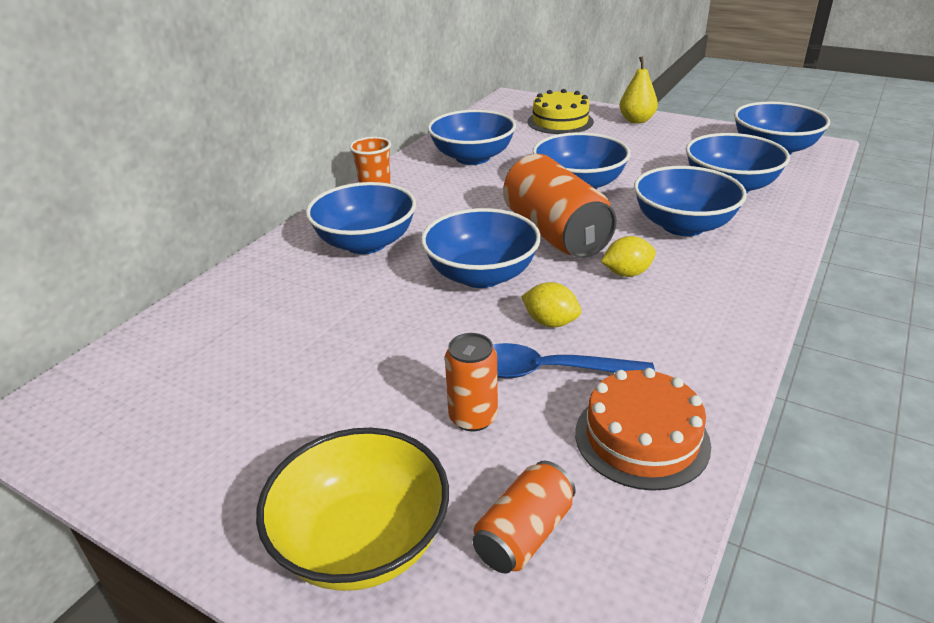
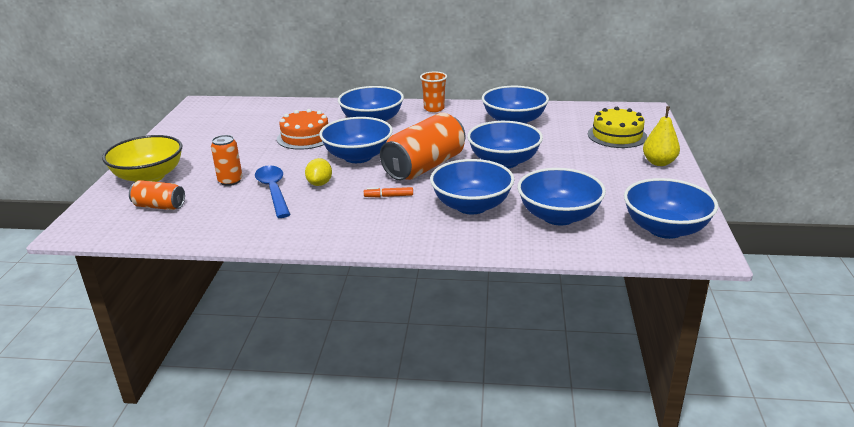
camera: 65 degrees right, 5 degrees down
(626, 273) = (388, 196): yellow lemon -> orange marker
(641, 438) = (229, 222): orange cake -> orange cake (305, 137)

